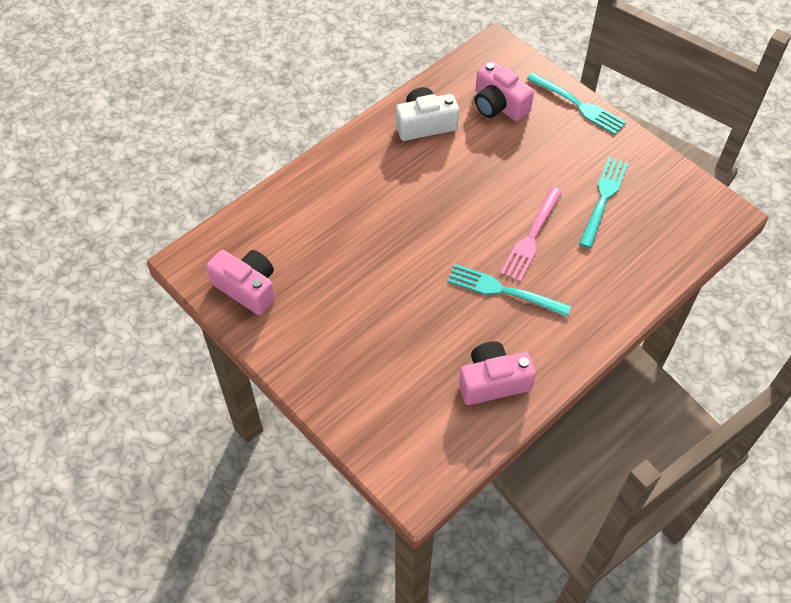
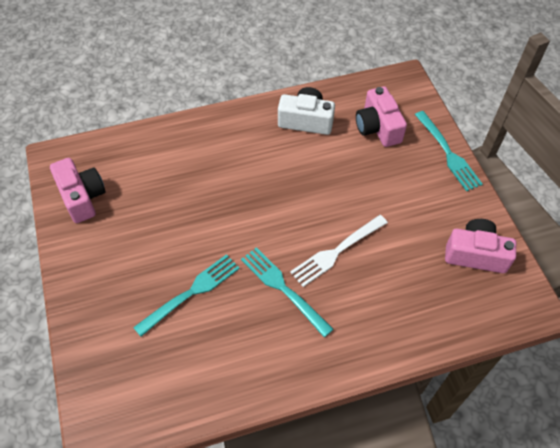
camera: 25 degrees right, 0 degrees up
(493, 382) = (223, 367): pink camera -> pink camera (475, 254)
(531, 237) = (337, 251): pink fork -> white fork
(603, 199) = (421, 244): turquoise fork -> turquoise fork (191, 293)

